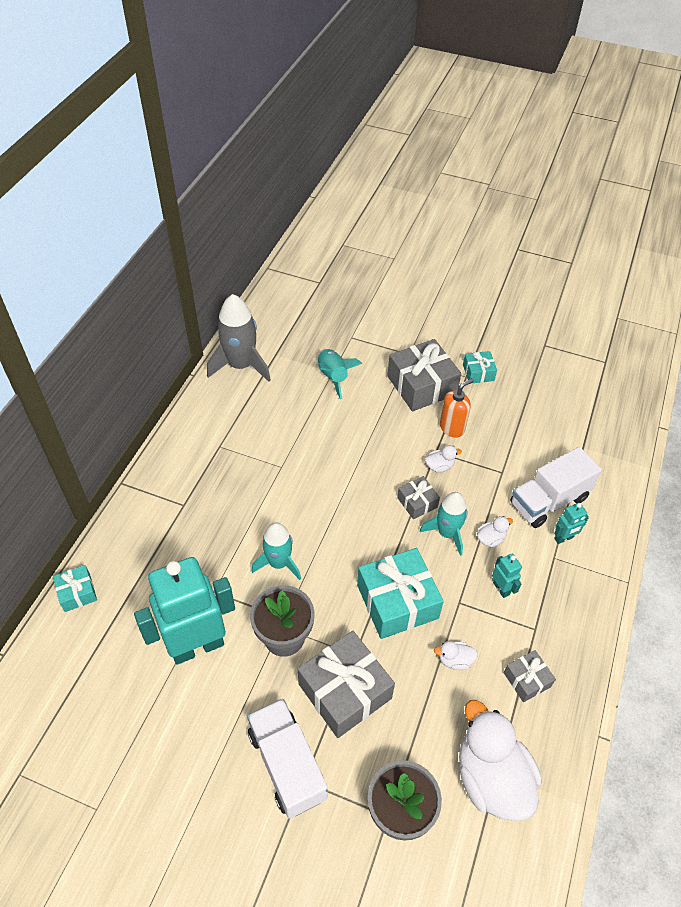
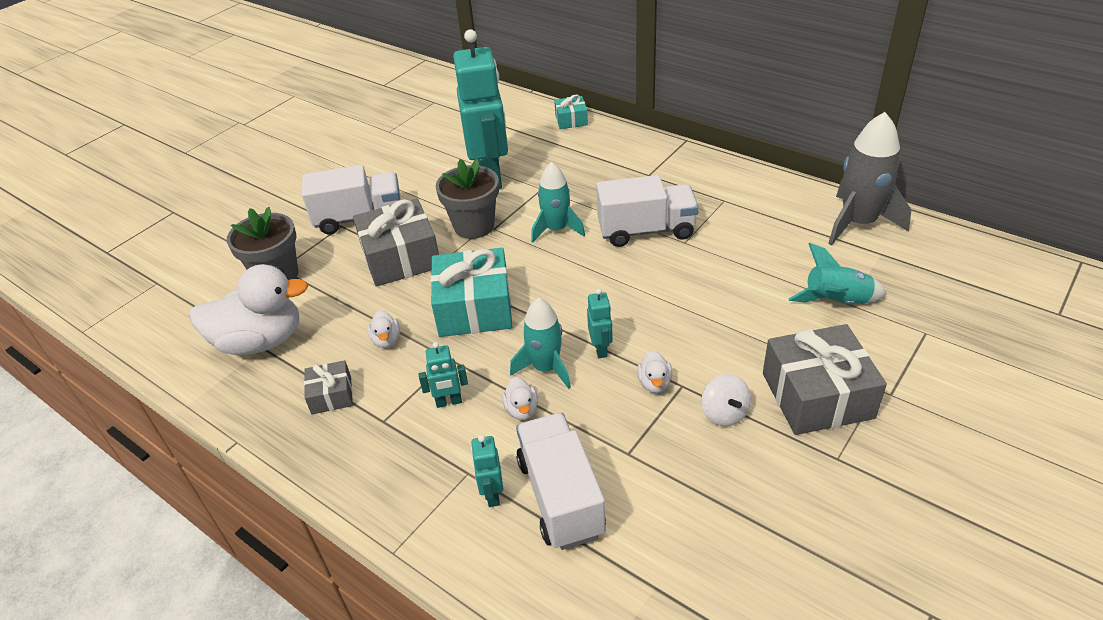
camera: 110 degrees right, 10 degrees down
(270, 495) = (646, 230): none -> white truck
(417, 502) = (601, 349): grey gift -> turquoise robot
(452, 428) = (724, 413): orange soap dispenser -> white spinning top
(455, 660) = (386, 340): white duck -> white duck turned 150 degrees clockwise
(478, 372) = (847, 477): turquoise gift -> none

